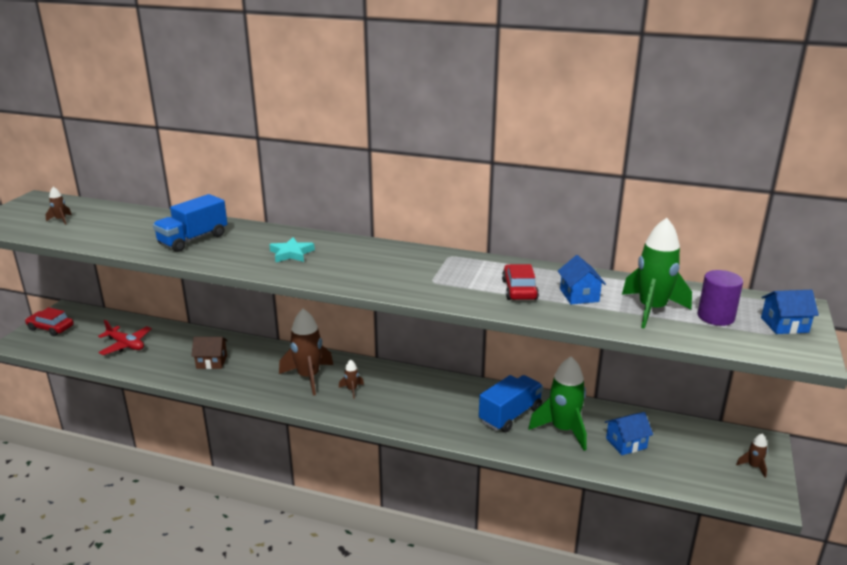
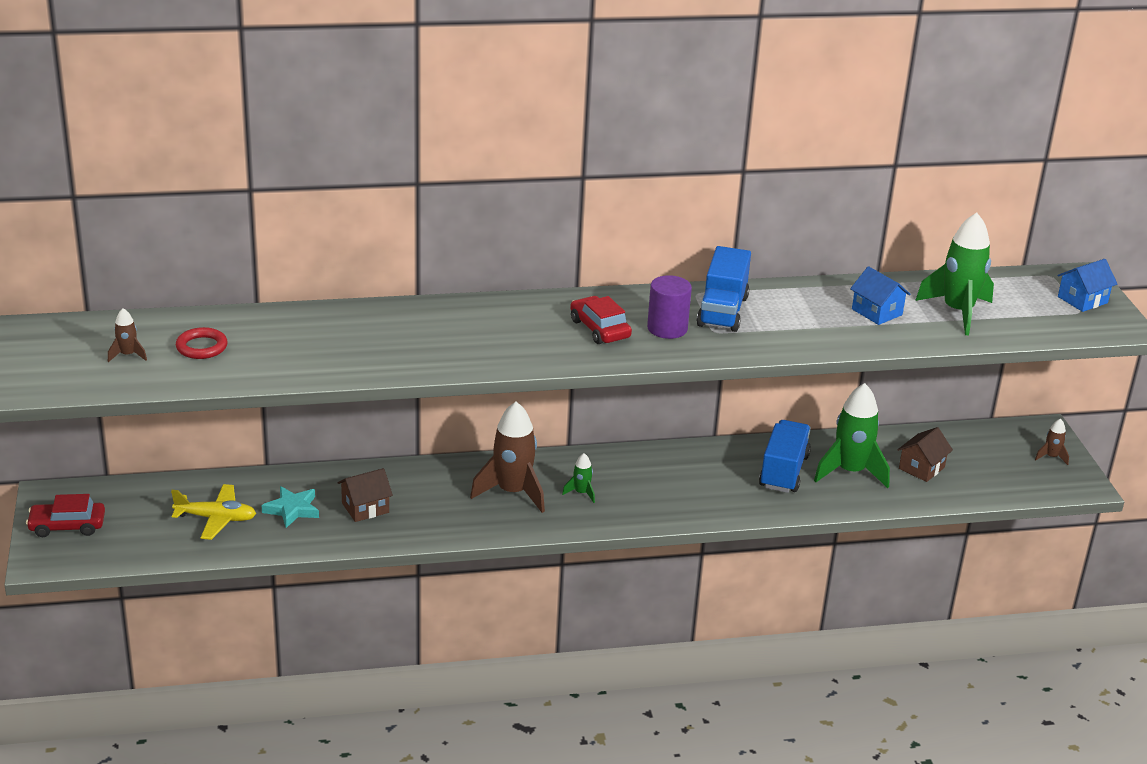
camera: 30 degrees left, 5 degrees up
(104, 224) = (201, 347): none -> red ring
(126, 345) = (216, 518): red plane -> yellow plane
(193, 239) = (361, 342): blue truck -> blue truck (722, 311)
(291, 253) = (512, 333): turquoise star -> turquoise star (292, 509)
(352, 390) = (581, 493): brown rocket -> green rocket
(519, 290) = (813, 320): red car -> red car (599, 329)
(626, 443) = (921, 468): blue house -> brown house
(715, 317) = (1019, 306): purple cylinder -> purple cylinder (667, 328)

